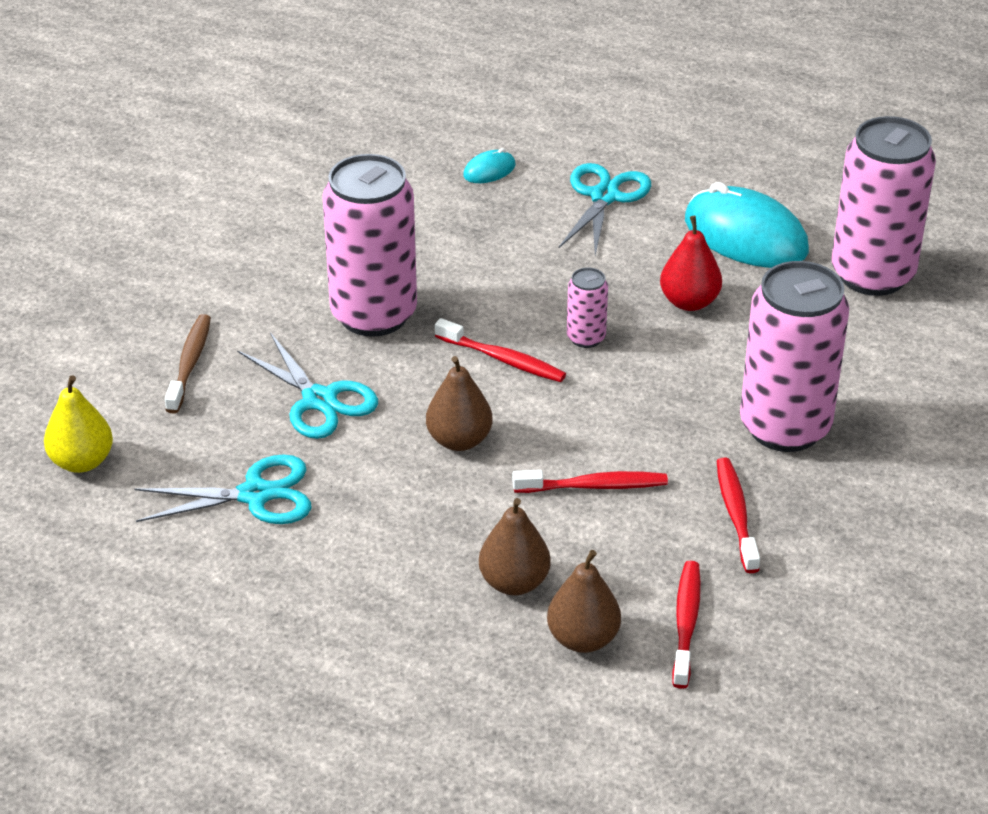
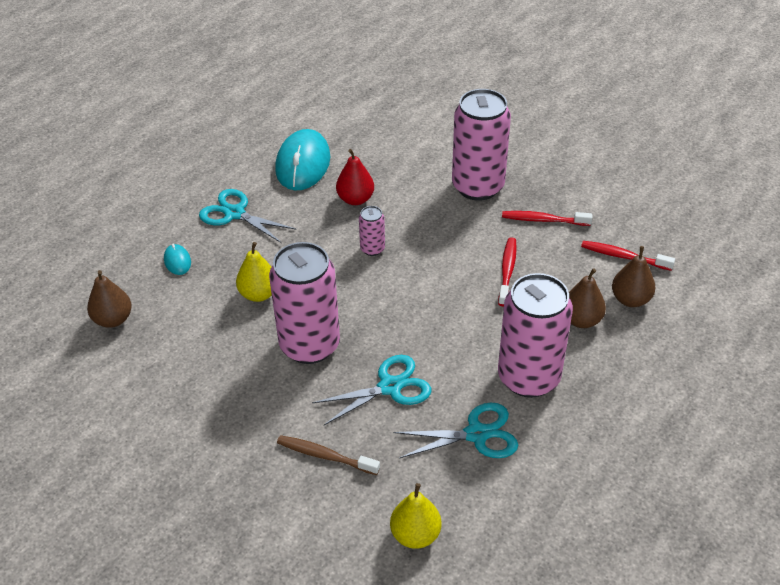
camera: 75 degrees left, 5 degrees up
(255, 495) = (476, 434): turquoise scissors -> turquoise scissors turned 75 degrees clockwise
(453, 251) = (259, 294): none -> yellow pear
(459, 440) = (450, 323): brown pear -> brown pear (113, 319)
(503, 359) = (379, 289): red toothbrush -> none
(745, 236) = (303, 164): turquoise mouse -> turquoise mouse turned 45 degrees counterclockwise
(872, 275) = (360, 125): pink can -> pink can (528, 378)

